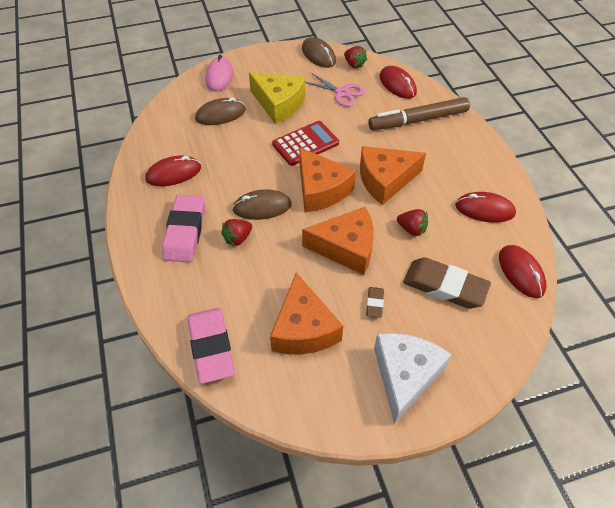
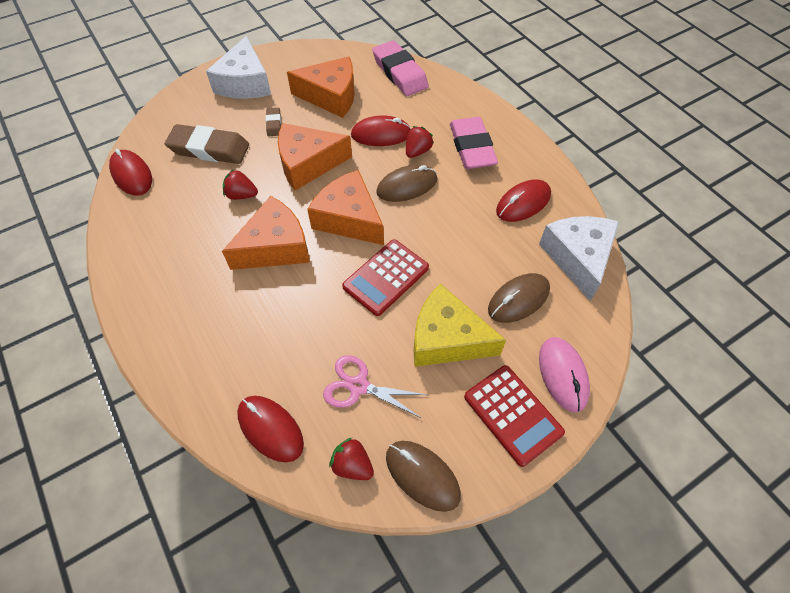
camera: 165 degrees right, 5 degrees up
(162, 129) = (578, 258): none -> white cheese
(258, 67) = (512, 414): none -> red calculator
(304, 329) = (331, 96): orange cheese -> orange cheese turned 120 degrees clockwise
(418, 120) = (235, 356): brown marker -> none
(484, 209) = (157, 234): red mouse -> red mouse (381, 134)

